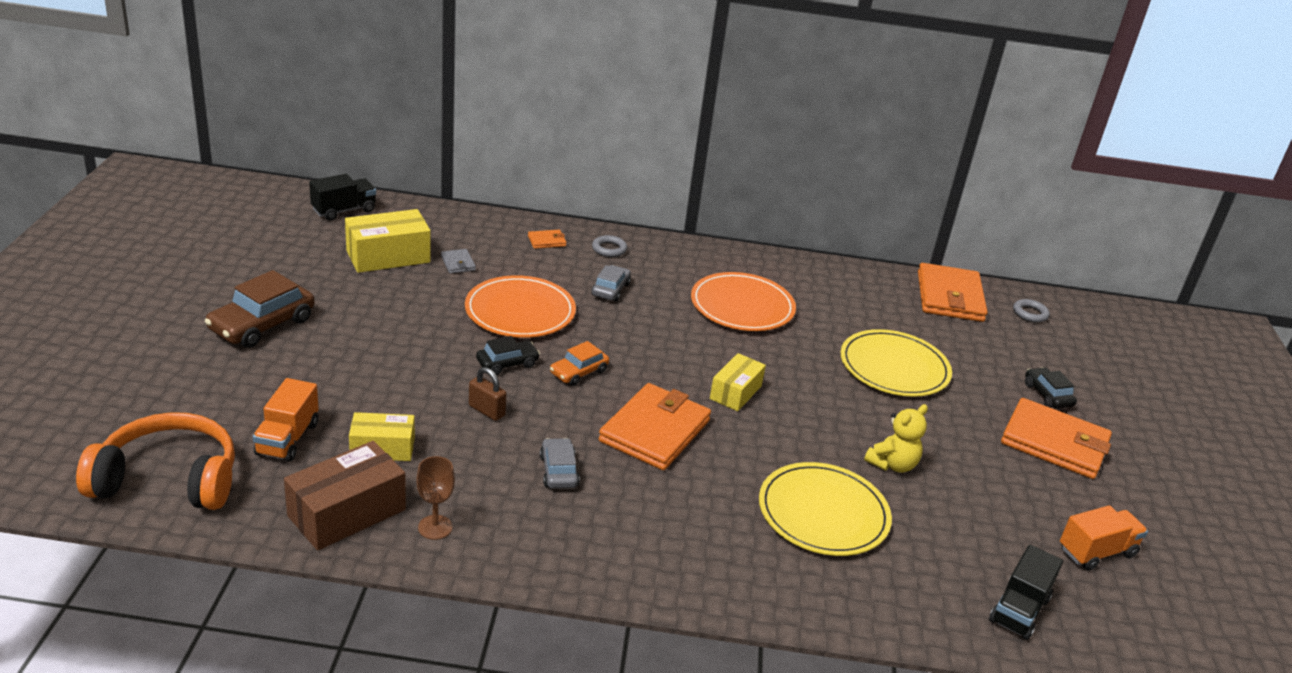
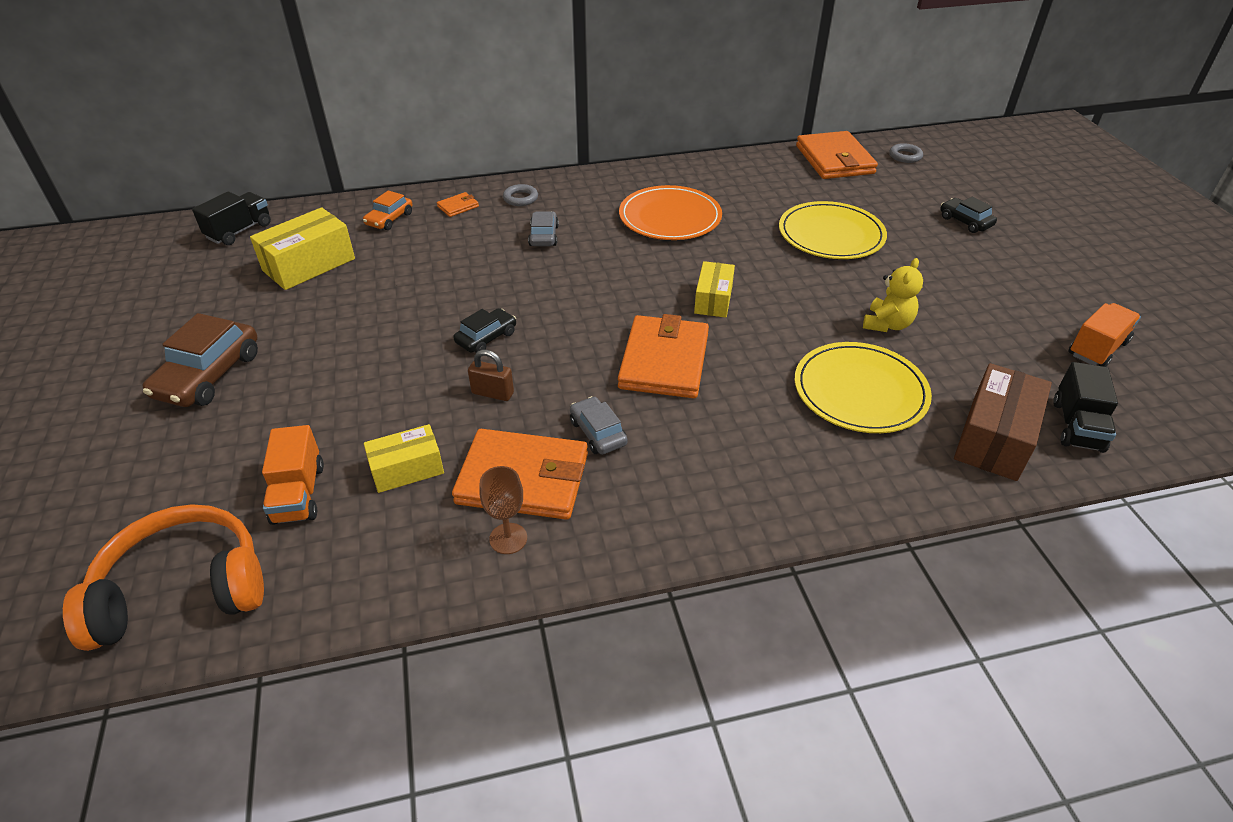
camera: 15 degrees left, 10 degrees up
(347, 513) = (406, 556): brown box -> brown box (994, 438)
(458, 263) = (383, 252): grey wallet -> none
(520, 311) = (470, 281): orange plate -> none
(579, 372) = (560, 325): orange car -> orange car (389, 219)
(1054, 443) = (999, 262): orange wallet -> orange wallet (523, 478)

